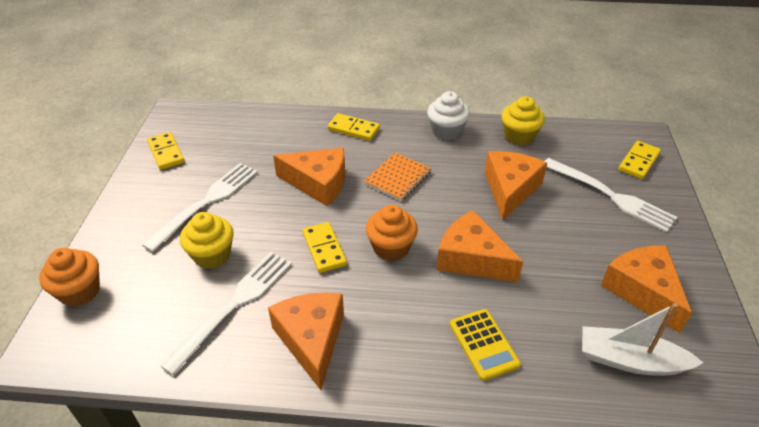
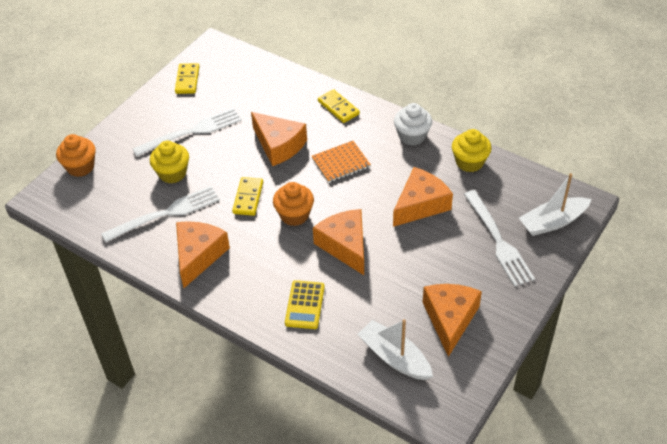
camera: 30 degrees right, 5 degrees up
(639, 162) = (552, 222): yellow domino -> white boat

